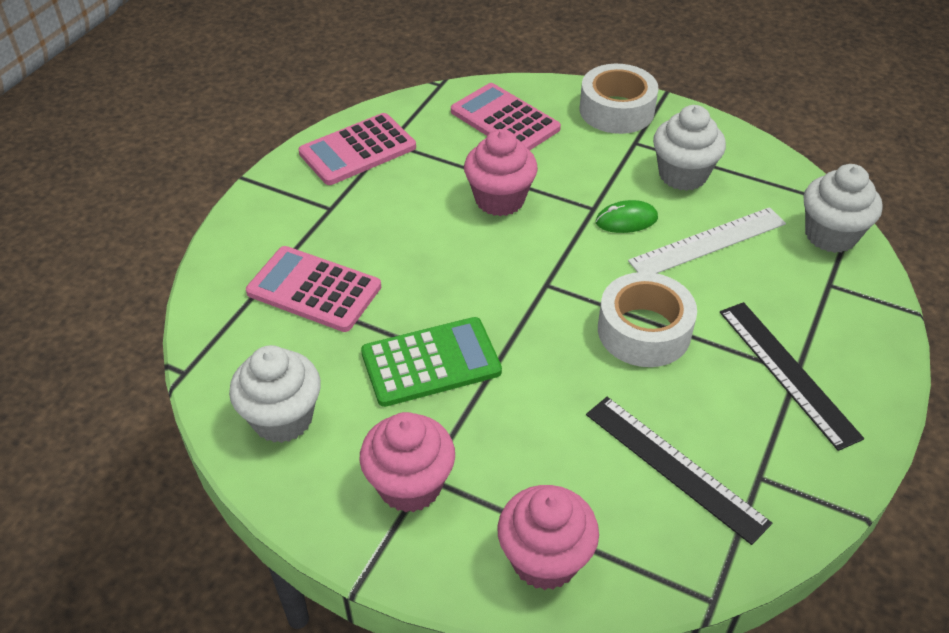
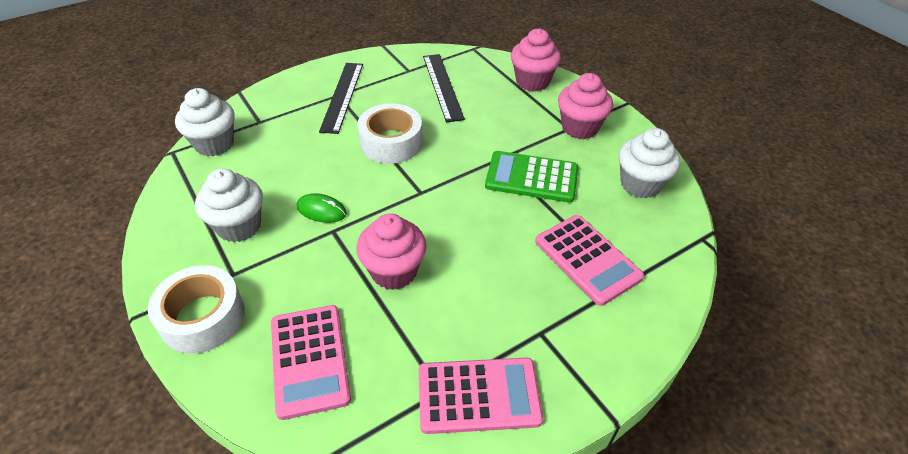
camera: 150 degrees left, 0 degrees up
(708, 242) = (290, 172): white ruler -> none

